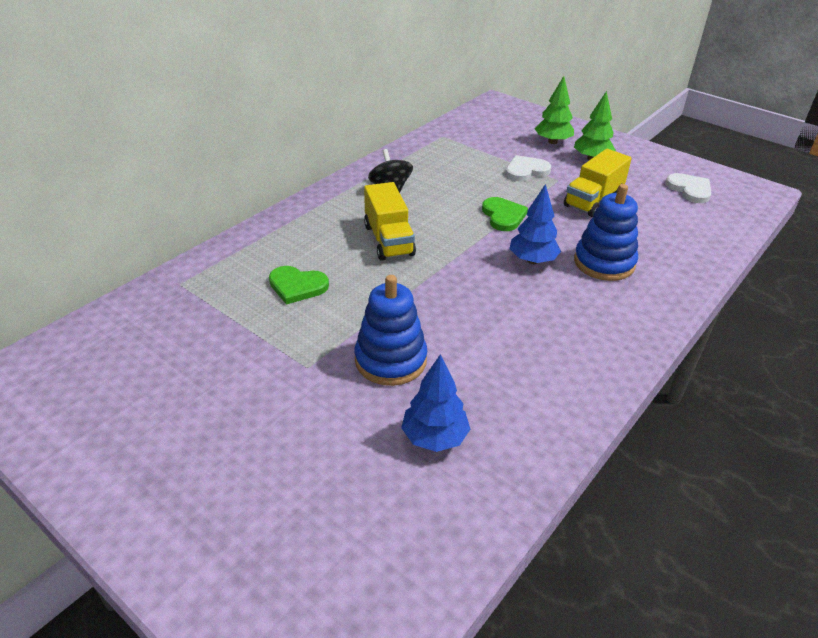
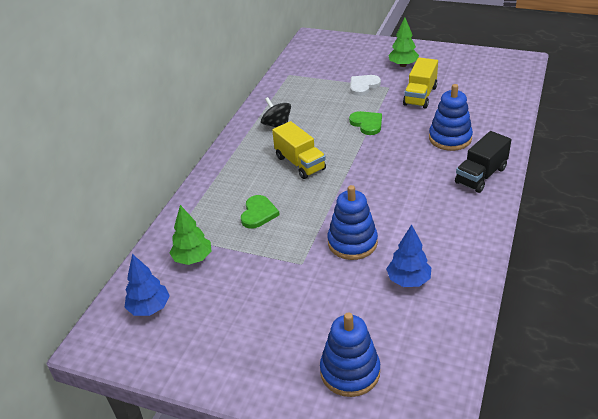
camera: 15 degrees left, 0 degrees up
(270, 544) = (350, 372): none -> blue stacking toy
(297, 286) = (258, 213): green heart -> green heart turned 75 degrees counterclockwise
(532, 260) = (404, 150): blue tree -> blue tree (149, 308)
(552, 142) = (369, 59): green tree -> green tree (193, 258)
(621, 323) = (481, 175): none -> black truck
(690, 189) = (478, 71): white heart -> none

